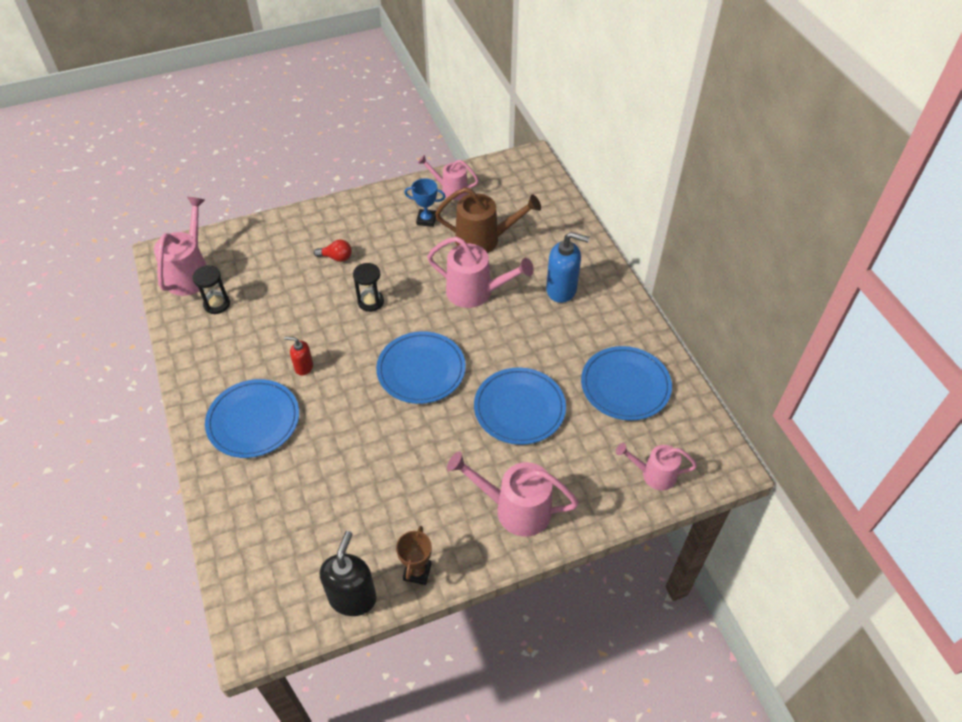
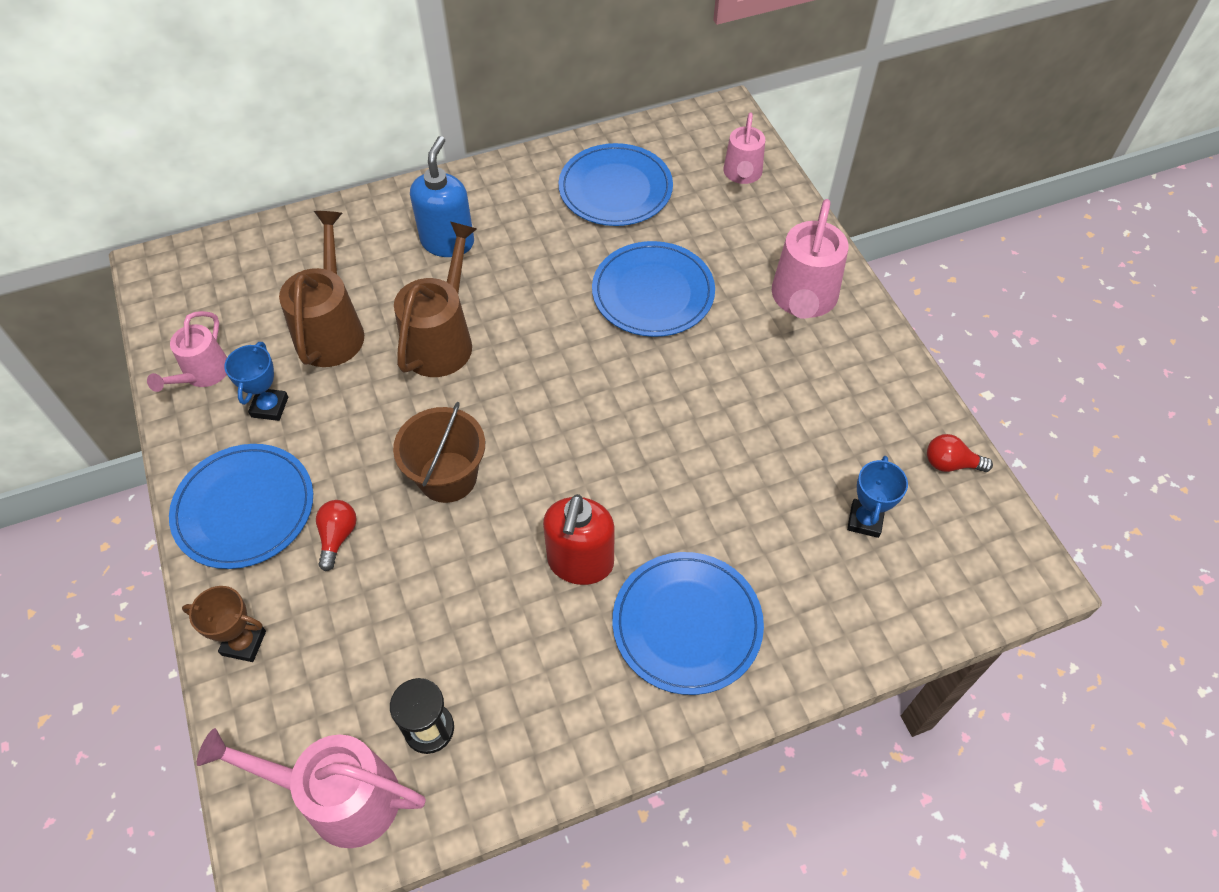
camera: 90 degrees left, 5 degrees up
(303, 367) = (580, 562): red soap dispenser -> red soap dispenser, size x1.82
(311, 530) = (865, 520): none -> blue trophy
(352, 597) = (950, 464): black soap dispenser -> red light bulb
(371, 302) = (447, 477): black hourglass -> brown bucket
(417, 572) = (903, 396): brown trophy -> brown trophy (244, 643)
(421, 370) = (588, 403): blue plate -> blue plate (244, 508)
(476, 292) = (442, 339): pink watering can -> brown watering can

